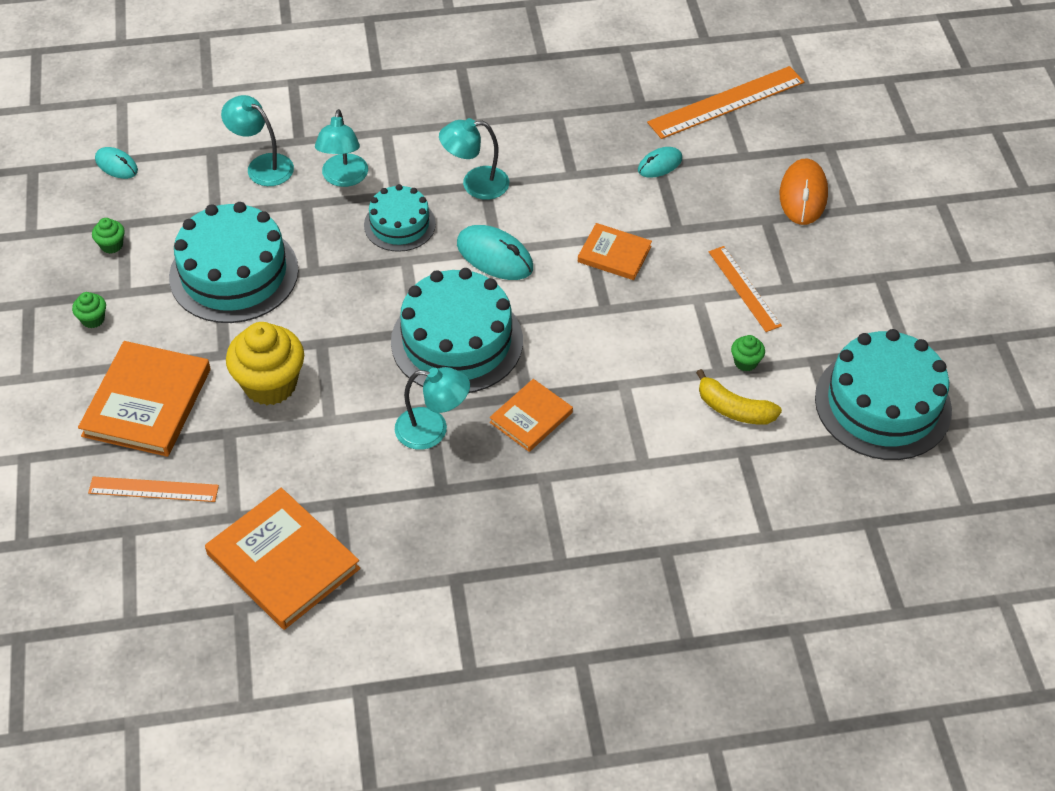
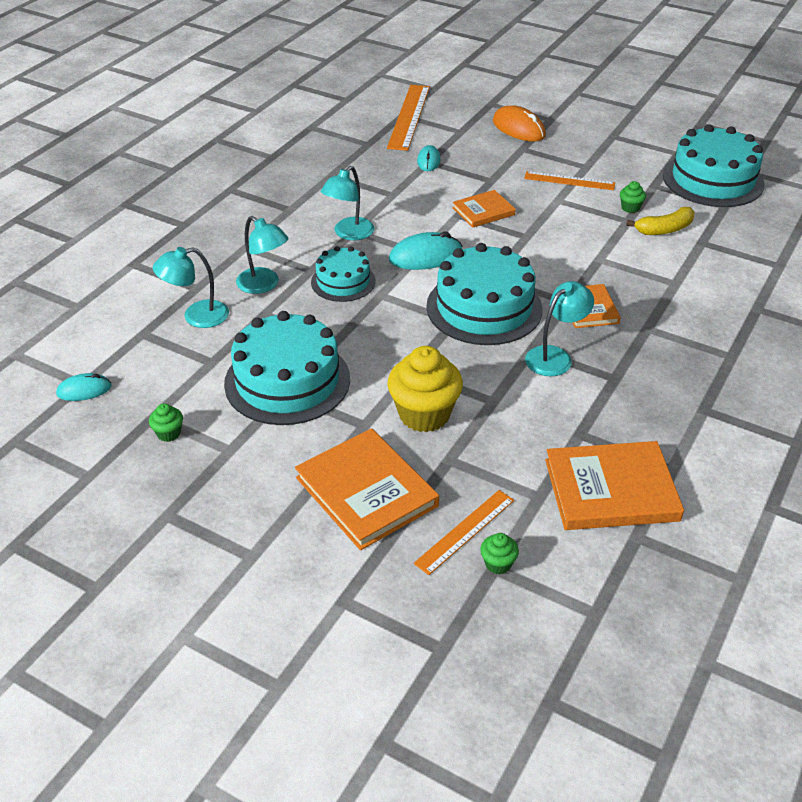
camera: 50 degrees left, 10 degrees down
(93, 319) = (237, 482): green cupcake -> green cupcake (498, 564)

